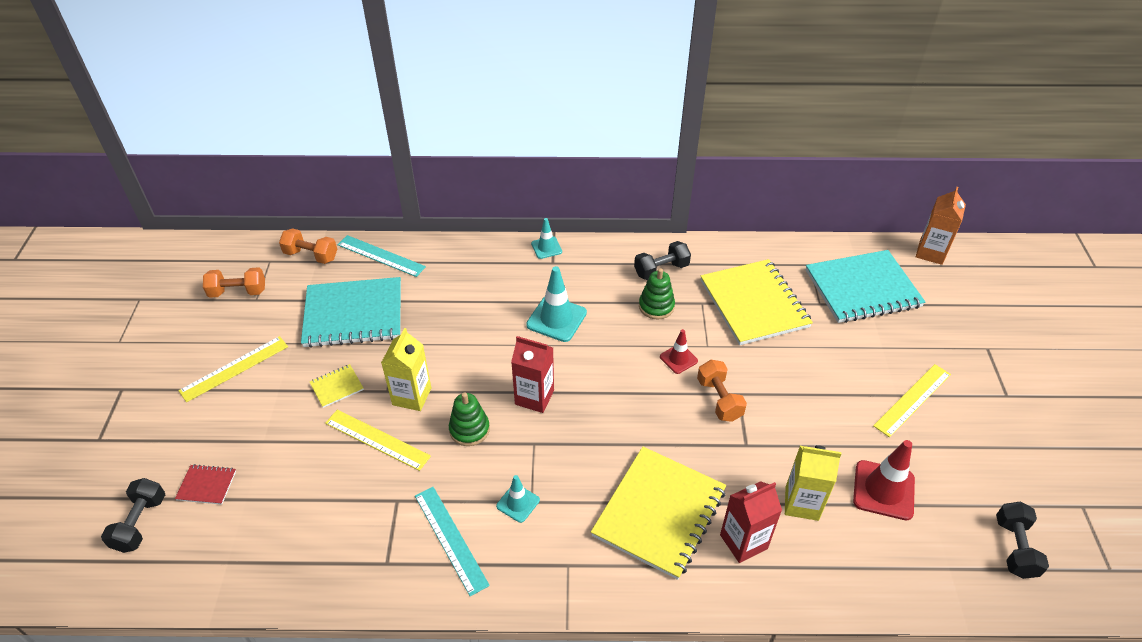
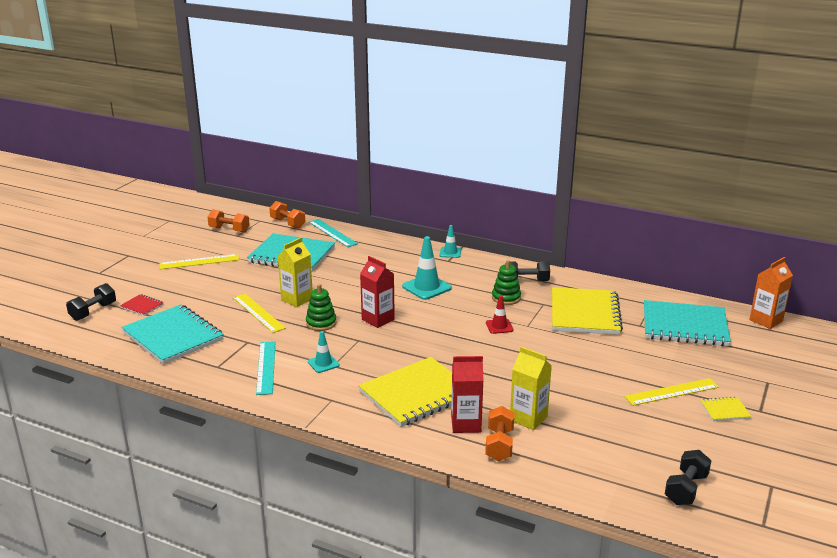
camera: 25 degrees right, 20 degrees down
(289, 529) = (173, 336): none -> turquoise notebook
(337, 387) = (253, 284): yellow notebook -> yellow notebook (725, 410)
(719, 399) = (512, 353): orange dumbbell -> orange dumbbell (499, 445)
(883, 490) = (601, 430): red traffic cone -> none

